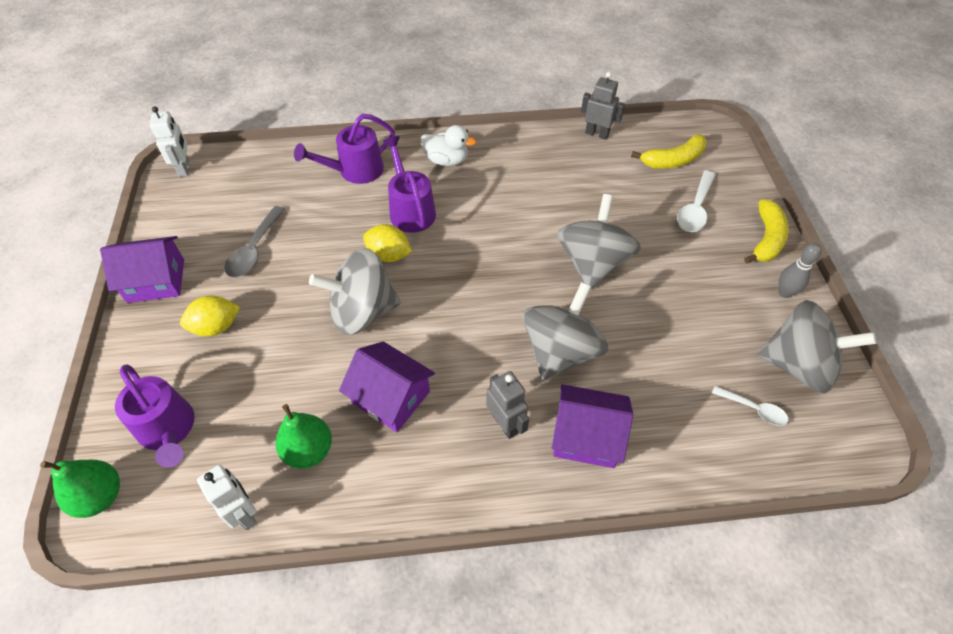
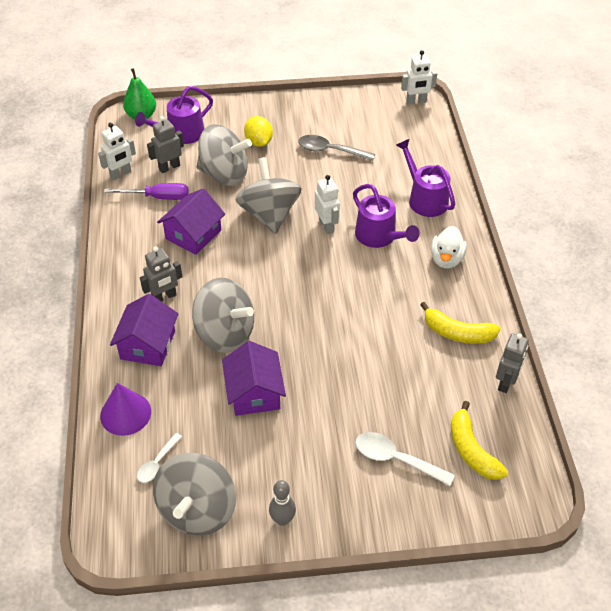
camera: 90 degrees right, 5 degrees down
(156, 281) = (300, 107): purple house -> purple house (254, 392)
(244, 440) = (169, 167): none -> grey robot
(309, 450) = (158, 197): green pear -> purple screwdriver
(389, 255) = (326, 226): yellow lemon -> white robot
(410, 210) = (379, 237): purple watering can -> purple watering can turned 75 degrees clockwise
(593, 263) = (319, 363): grey spinning top -> grey spinning top (224, 174)
(695, 451) = (125, 413): none -> purple cone
(766, 239) = (355, 519): yellow banana -> yellow banana (457, 333)

